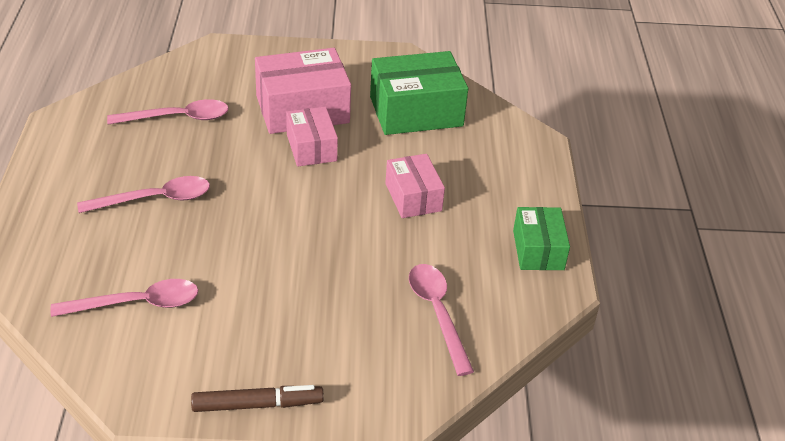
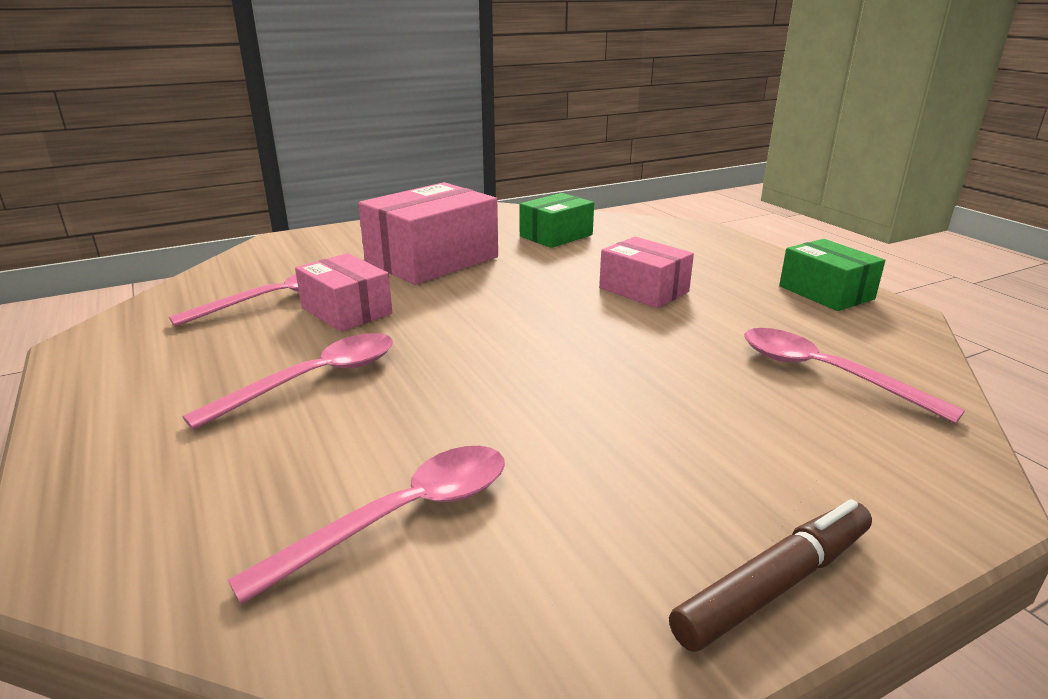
camera: 25 degrees left, 15 degrees down
(311, 148) = (479, 283): pink box -> pink box (346, 311)
(416, 111) = (556, 235): green box -> green box, size x0.61

